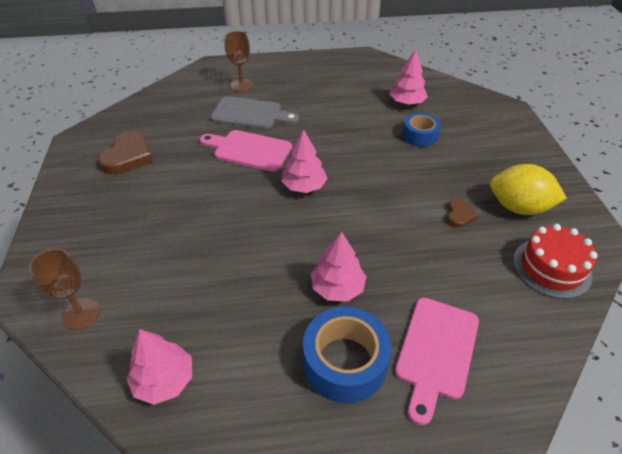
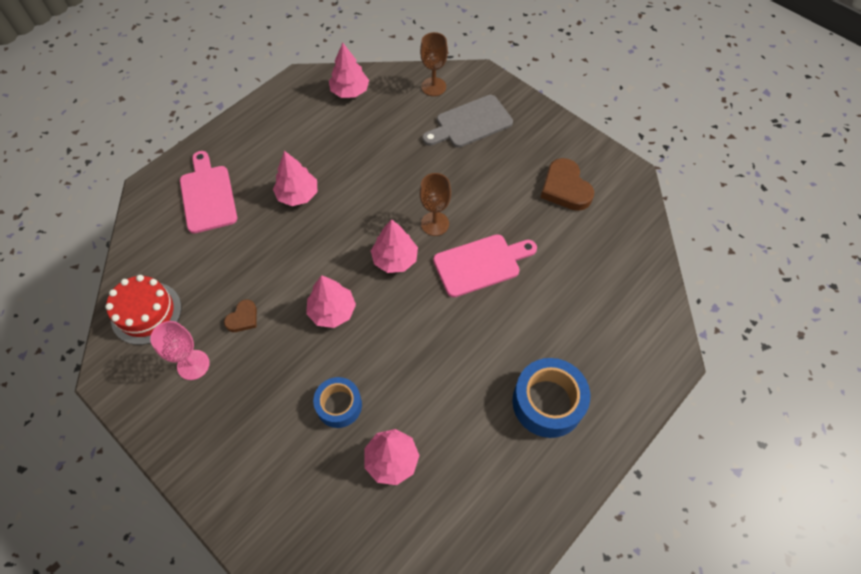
camera: 140 degrees right, 15 degrees up
(241, 85) = (595, 347): brown goblet -> brown goblet (435, 224)
(250, 114) = (533, 310): grey cutting board -> grey cutting board (470, 123)
(345, 362) = (259, 156): blue tape -> blue tape (547, 402)
(383, 182) = (332, 311): none -> pink tree
(459, 215) = (243, 318): brown heart -> brown heart turned 120 degrees counterclockwise
(518, 207) = (193, 365): yellow lemon -> pink goblet

